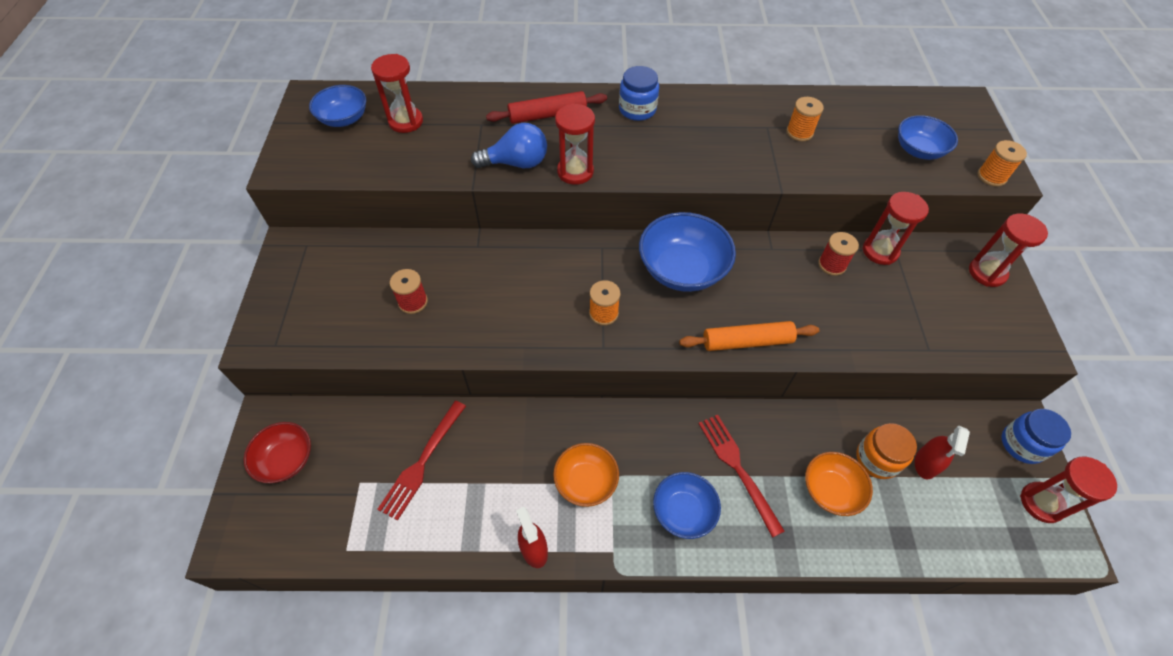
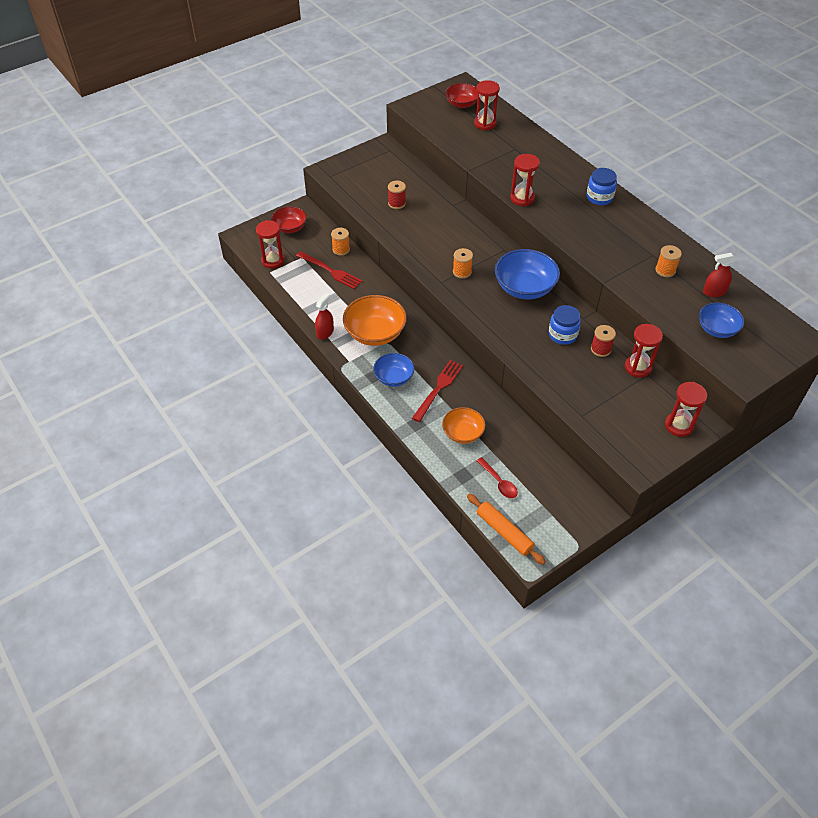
camera: 55 degrees right, 5 degrees down
(344, 119) = (462, 104): blue bowl -> red bowl
(422, 462) = (330, 271): red fork -> red fork turned 135 degrees counterclockwise
(516, 163) = (503, 175): blue light bulb -> none
(547, 115) = (551, 167): red rolling pin -> none
(586, 481) = (375, 333): orange bowl -> orange bowl, size x1.61
(747, 341) = (503, 335): orange rolling pin -> orange rolling pin (504, 532)
(877, 459) = (503, 447): orange jar -> none
(926, 463) = (522, 471): red spray bottle -> red spray bottle (714, 292)
(933, 502) = (499, 482): none -> red spoon
(991, 176) = (734, 371): orange spool -> orange spool (341, 249)
(1022, 444) = (583, 515): blue jar -> blue jar (562, 335)
(1041, 503) = (548, 536): red hourglass -> red hourglass (273, 261)

